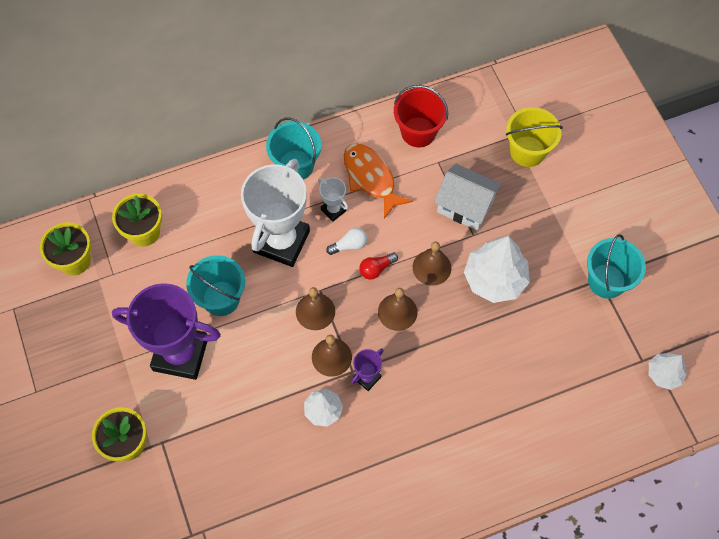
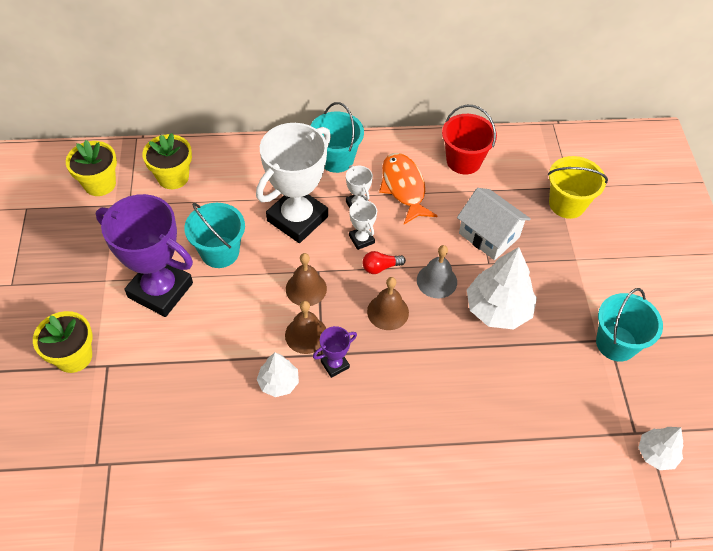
camera: 15 degrees right, 10 degrees down
(349, 245) = (361, 239): white light bulb -> white trophy
(432, 267) = (436, 281): brown bell -> grey bell

